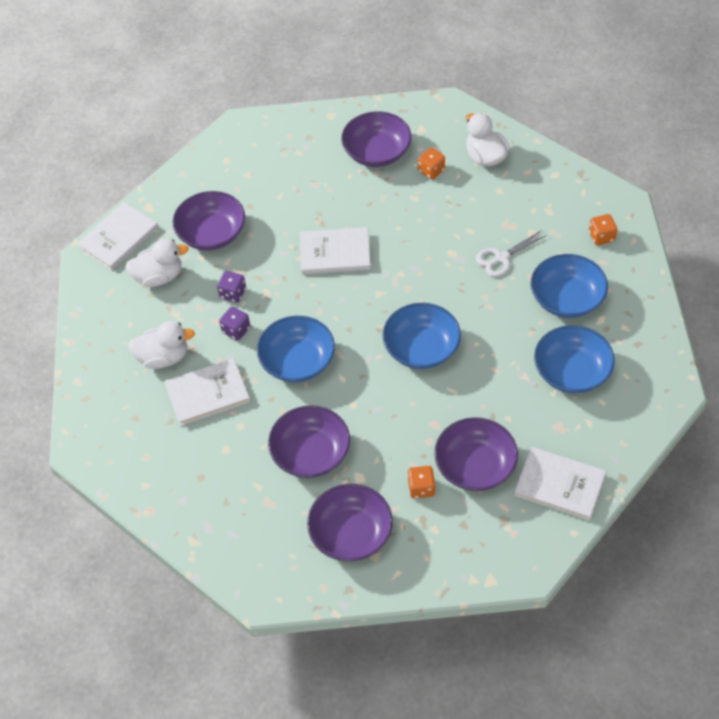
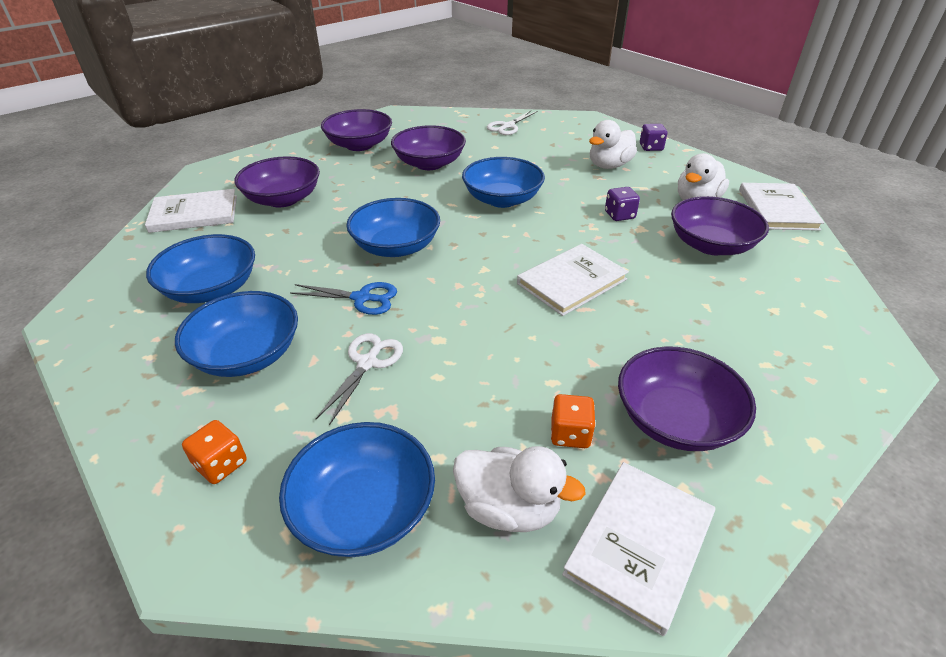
camera: 140 degrees right, 15 degrees down
(174, 483) = (508, 126): none -> white scissors
(207, 393) = (547, 162): white book -> white book (640, 544)
(236, 330) = (580, 197): purple dice -> purple dice (651, 147)
(421, 488) = (322, 176): orange dice -> none
(476, 309) = (362, 298): none -> blue scissors
(545, 186) = (364, 509): none -> blue bowl

